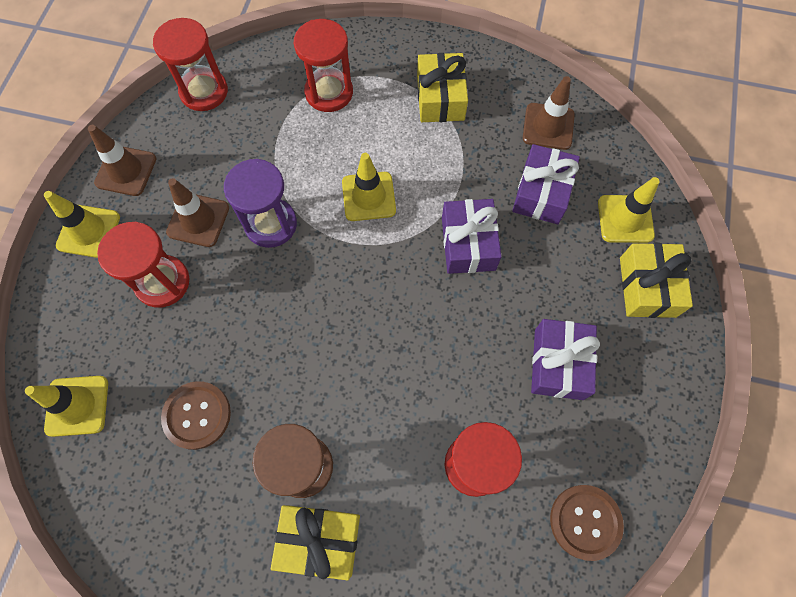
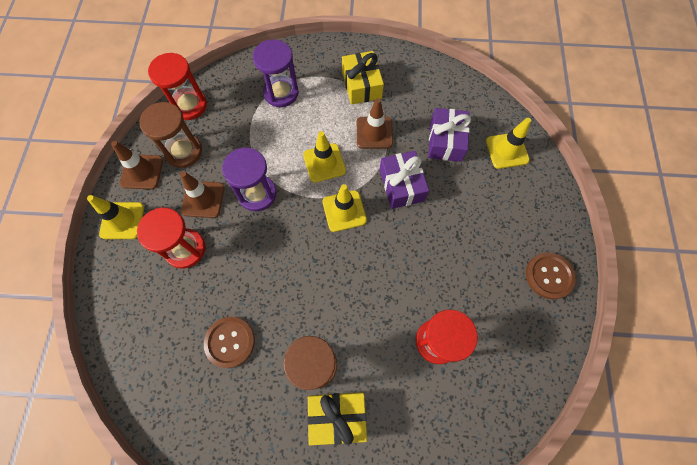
camera: 10 degrees left, 0 degrees up
(77, 406) = (138, 351): yellow traffic cone -> yellow traffic cone (344, 211)
(185, 152) = (183, 151): none -> brown hourglass
(329, 92) = (281, 93): red hourglass -> purple hourglass
(548, 126) = (441, 94): brown traffic cone -> brown traffic cone (374, 133)
(558, 364) = (481, 259): purple gift -> none
(585, 522) = (522, 367): brown button -> brown button (549, 276)
(647, 287) = (531, 195): yellow gift -> none

